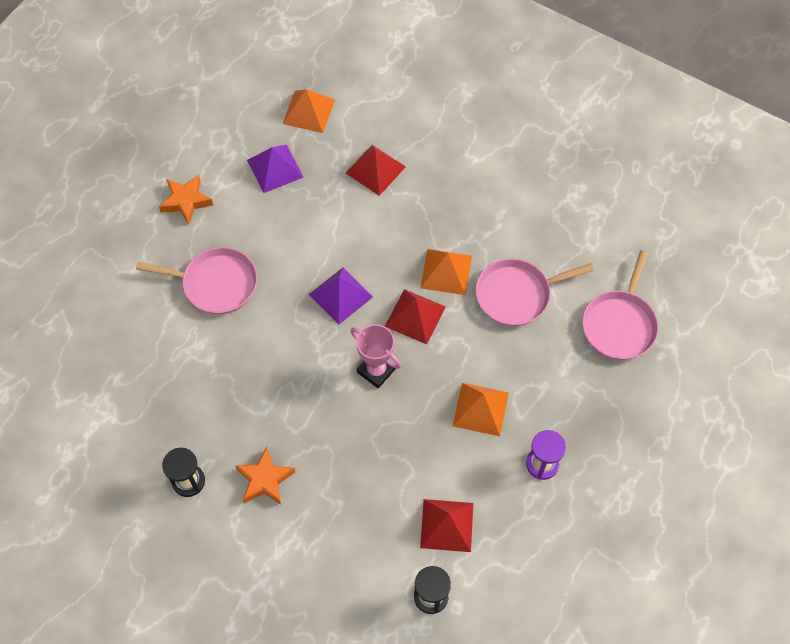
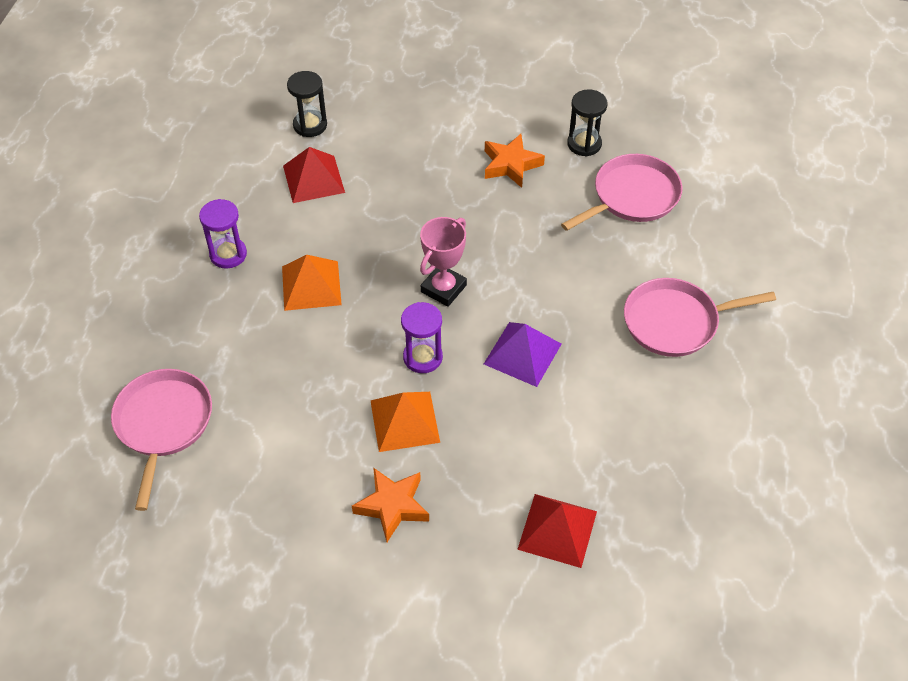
camera: 160 degrees right, 10 degrees down
(186, 201) = (777, 405): orange star -> orange star (392, 506)
(275, 168) = (694, 486): purple pyramid -> none
(308, 111) = (699, 590): orange pyramid -> none
(376, 370) = (443, 288): pink trophy -> pink trophy turned 75 degrees counterclockwise
(415, 316) = (422, 357): red pyramid -> purple hourglass
(516, 295) = (305, 420): pink pan -> pink pan (632, 196)

